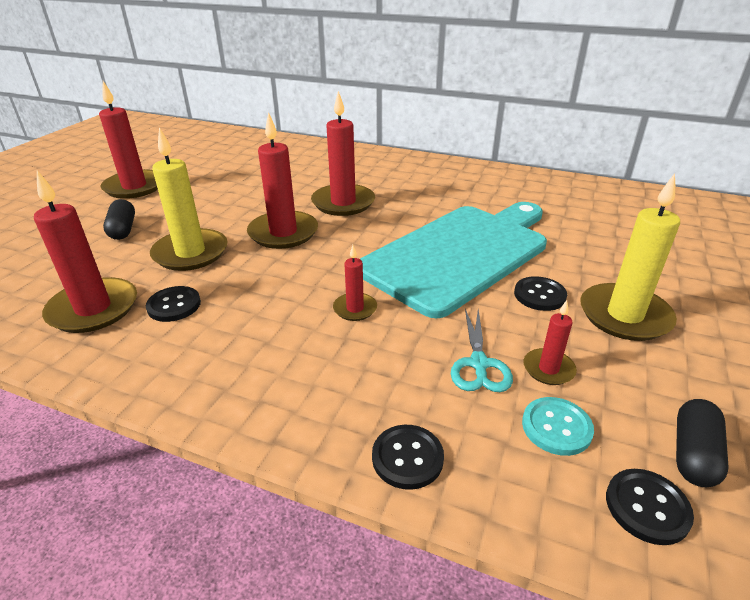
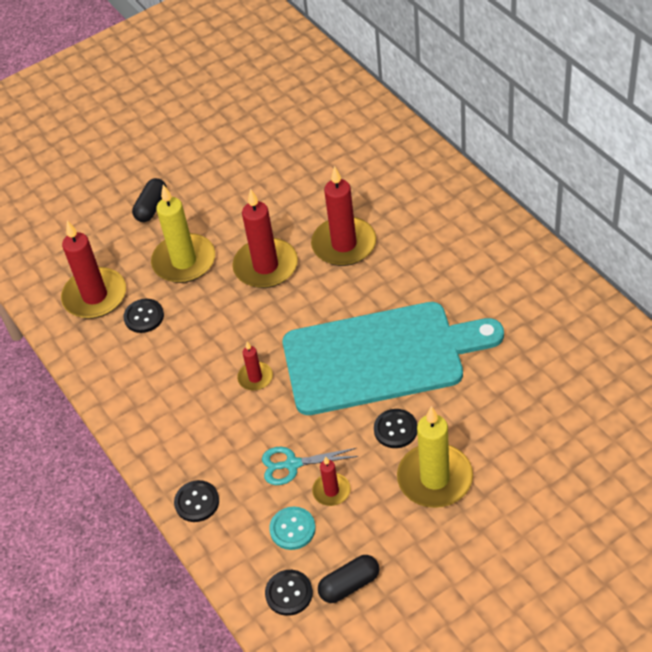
camera: 40 degrees right, 15 degrees up
(134, 187) = (188, 143): red candle -> none
(479, 364) = (292, 464): turquoise scissors -> turquoise scissors turned 45 degrees clockwise

